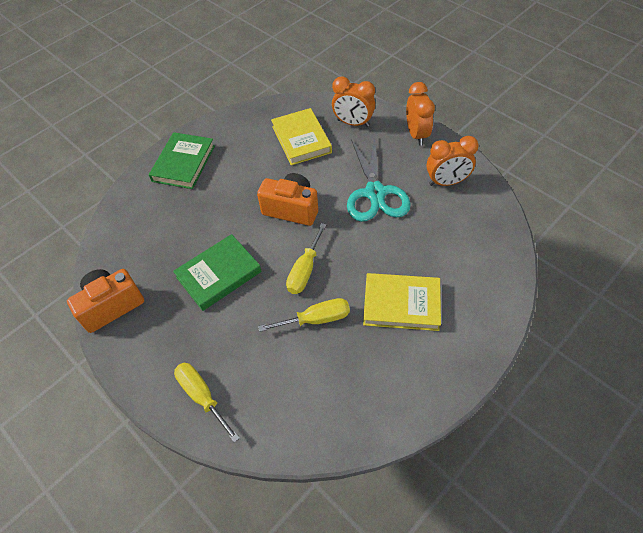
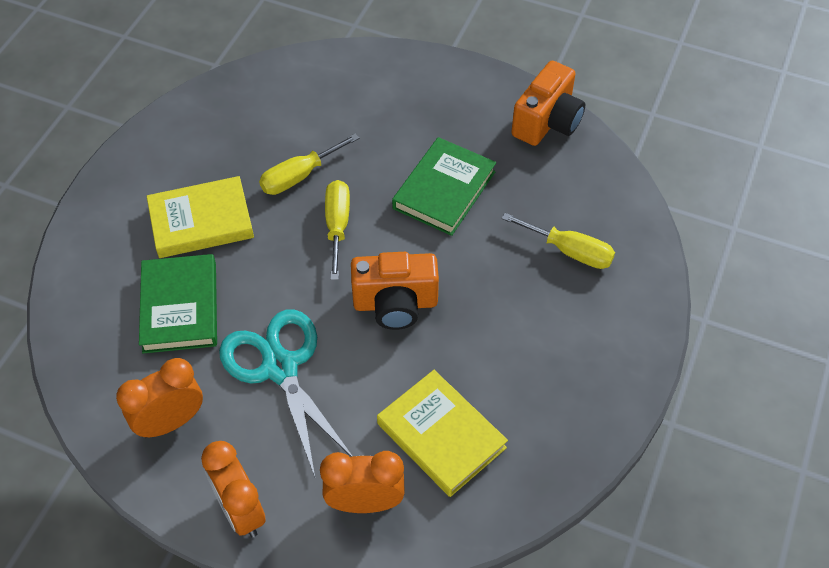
camera: 155 degrees right, 0 degrees up
(183, 163) = (605, 329): green book -> green book (180, 307)
(202, 396) = (387, 76): yellow screwdriver -> yellow screwdriver (569, 251)

